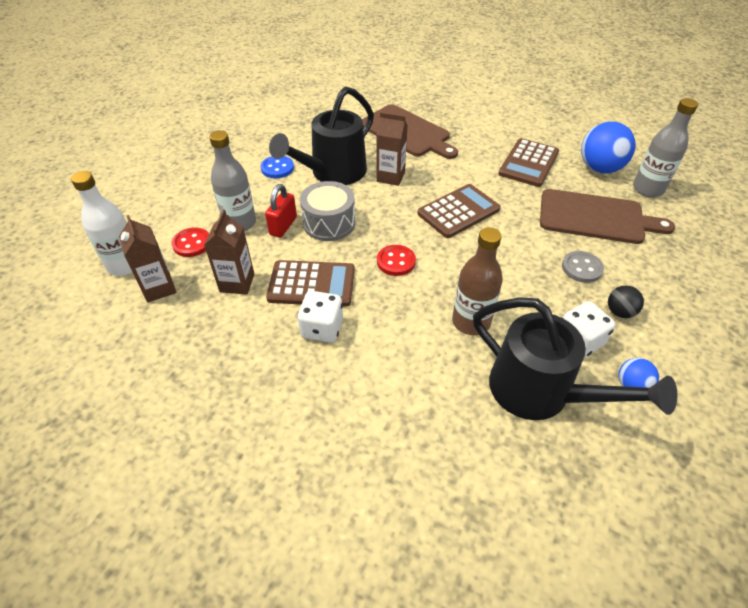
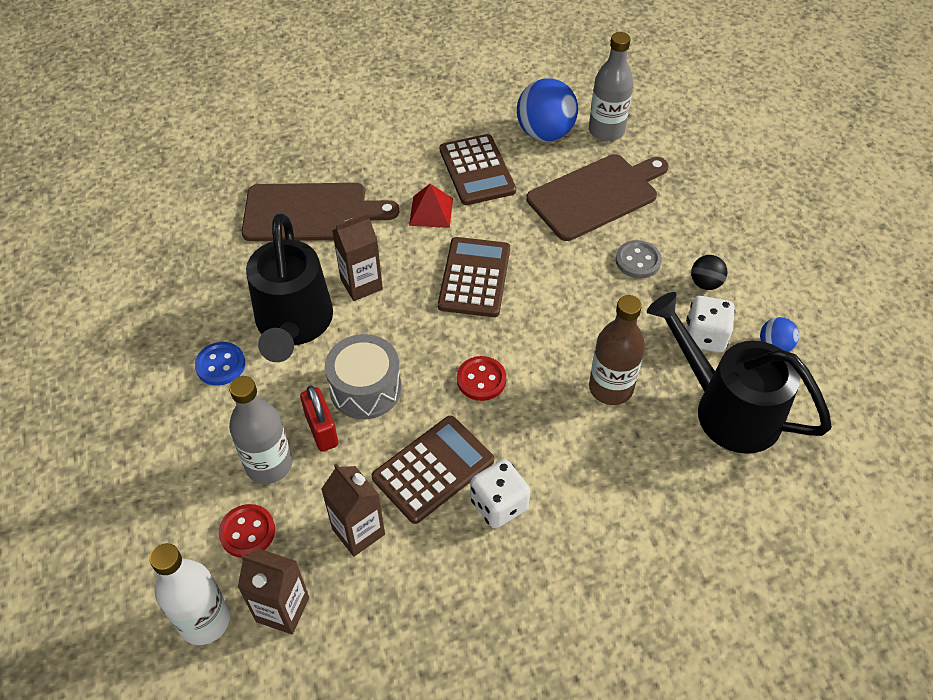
camera: 45 degrees left, 5 degrees up
(474, 167) = (431, 211): none -> red pyramid
(541, 393) = (726, 408): black watering can -> black watering can turned 135 degrees counterclockwise

